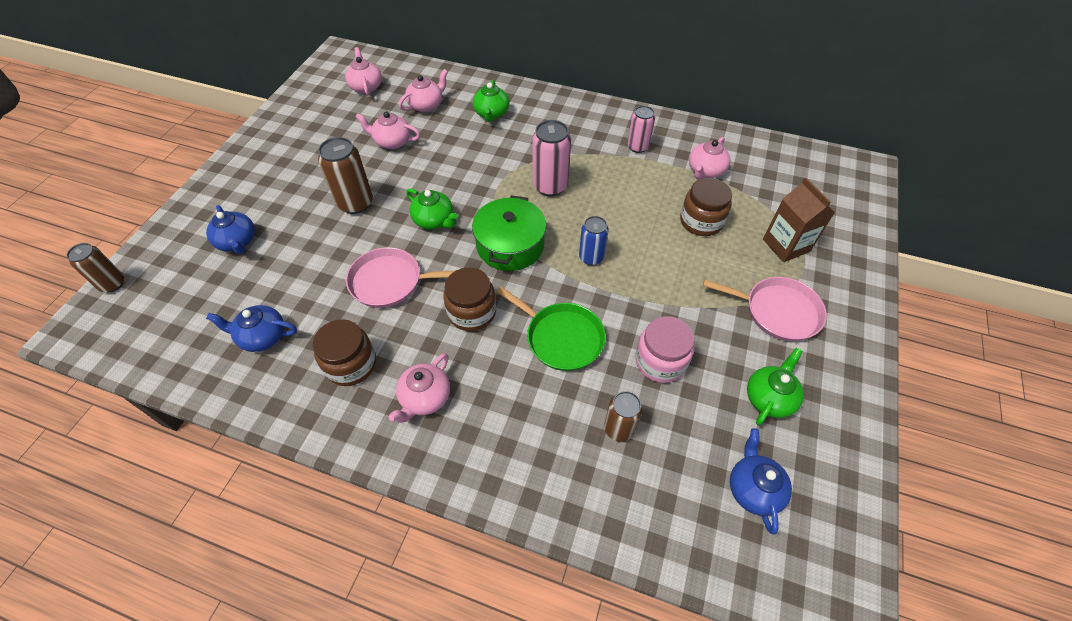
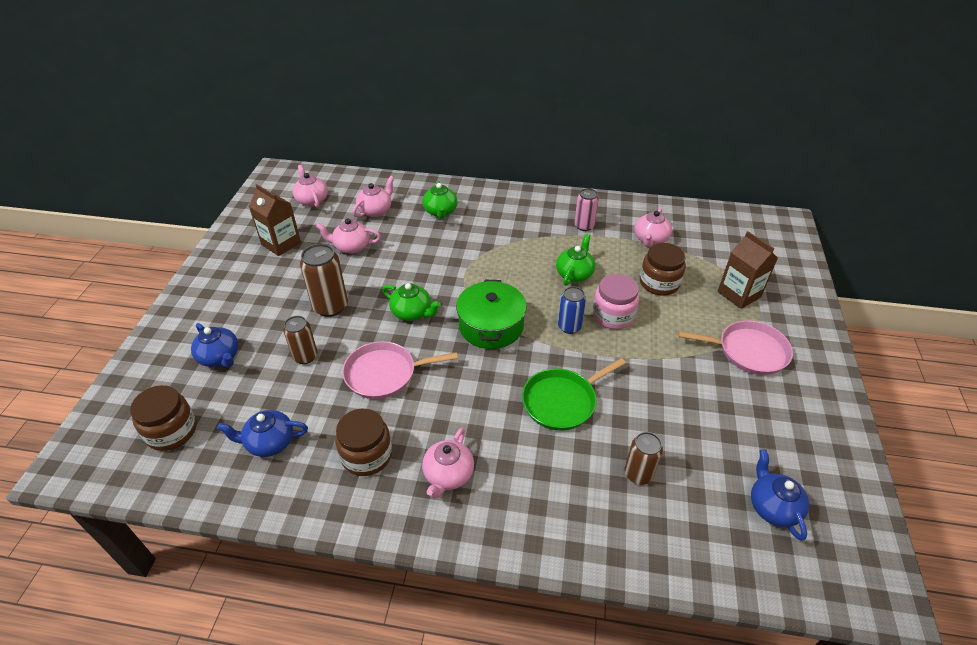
camera: 10 degrees left, 10 degrees down
(112, 284) = (97, 414): brown can -> brown can (305, 356)
(324, 130) = (281, 243): none -> brown carton
(472, 312) = (471, 390): brown jar -> brown jar (172, 431)
(550, 186) = (513, 269): pink can -> none
(561, 337) = (562, 401): green pan -> green pan turned 120 degrees clockwise
(660, 361) = (658, 409): pink jar -> pink jar (613, 315)
(769, 398) = (763, 426): green teapot -> green teapot (574, 274)

